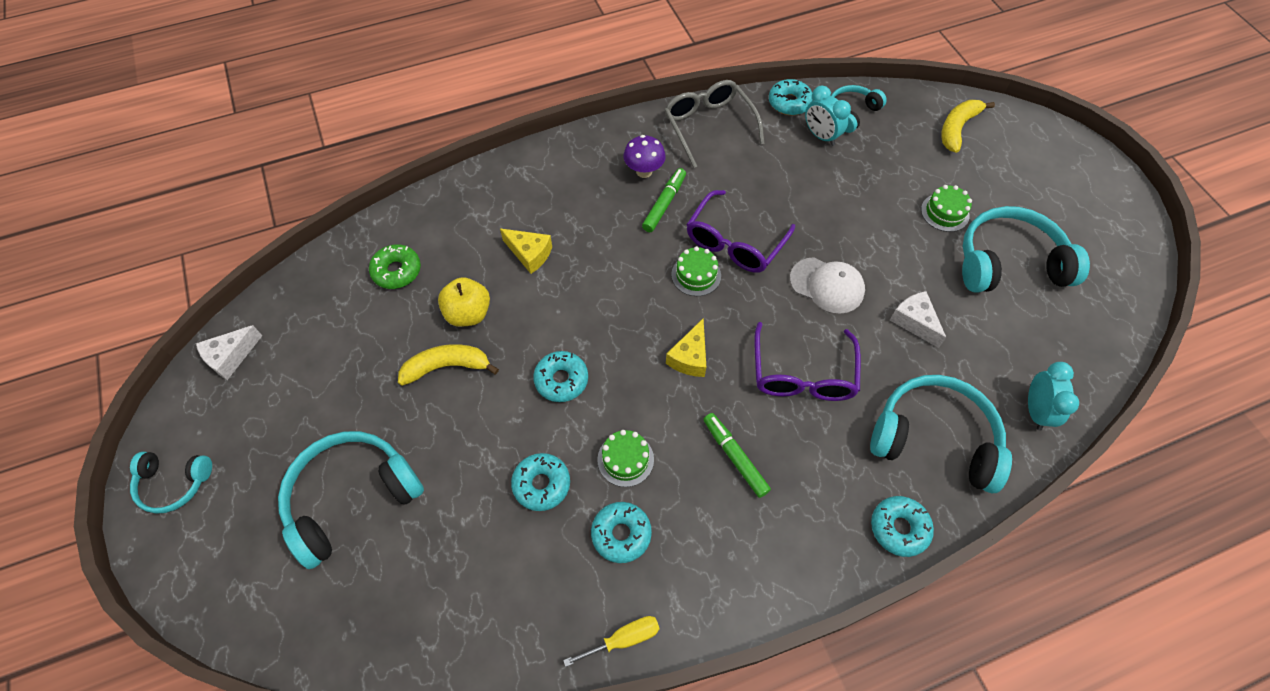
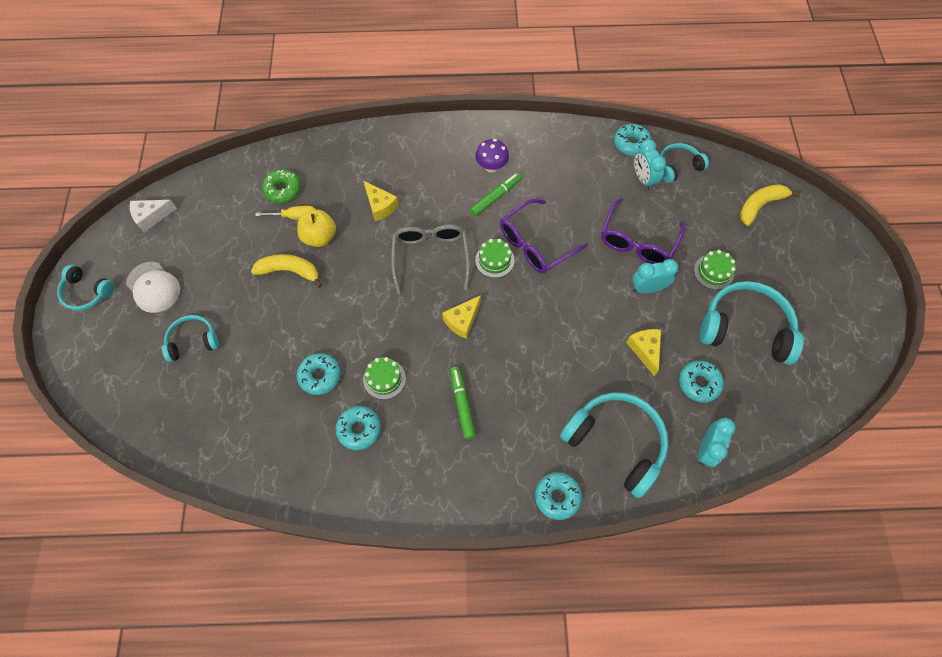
camera: 20 degrees right, 5 degrees up
(351, 498) = (193, 341): turquoise headphones -> turquoise headphones, size x0.55
(561, 380) = (364, 307): turquoise donut -> turquoise donut (699, 383)
(623, 639) = (330, 500): yellow screwdriver -> yellow screwdriver (295, 216)
(708, 126) = (557, 144): grey glasses -> grey glasses (430, 257)
(802, 375) = (539, 361): purple glasses -> purple glasses (637, 241)
(827, 285) = (590, 300): white cap -> white cap (153, 287)
(883, 252) = (647, 288): none -> turquoise clock
(914, 322) = (645, 350): white cheese -> yellow cheese

